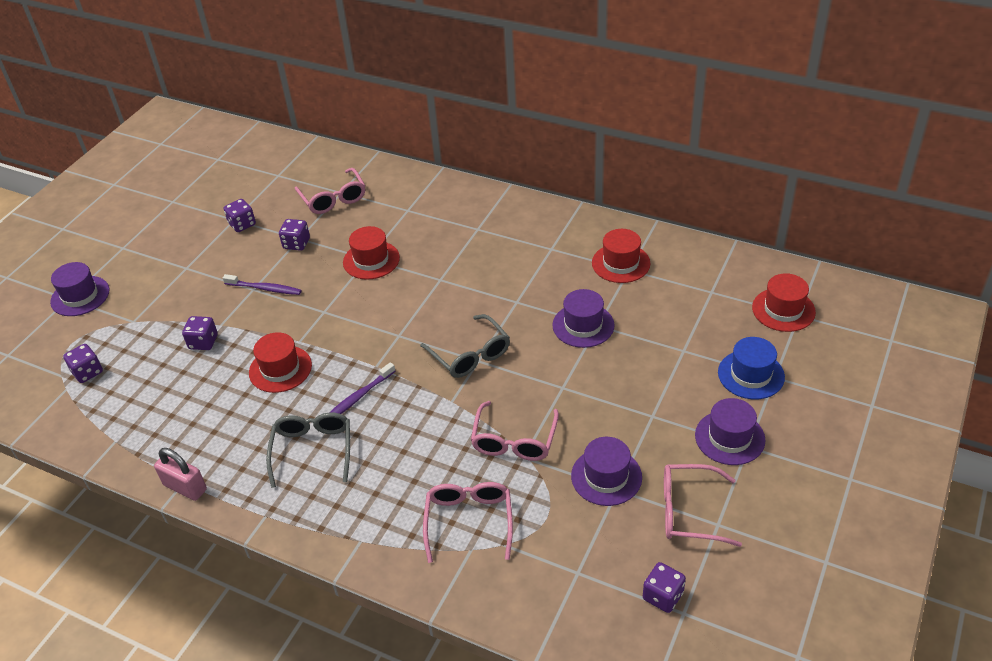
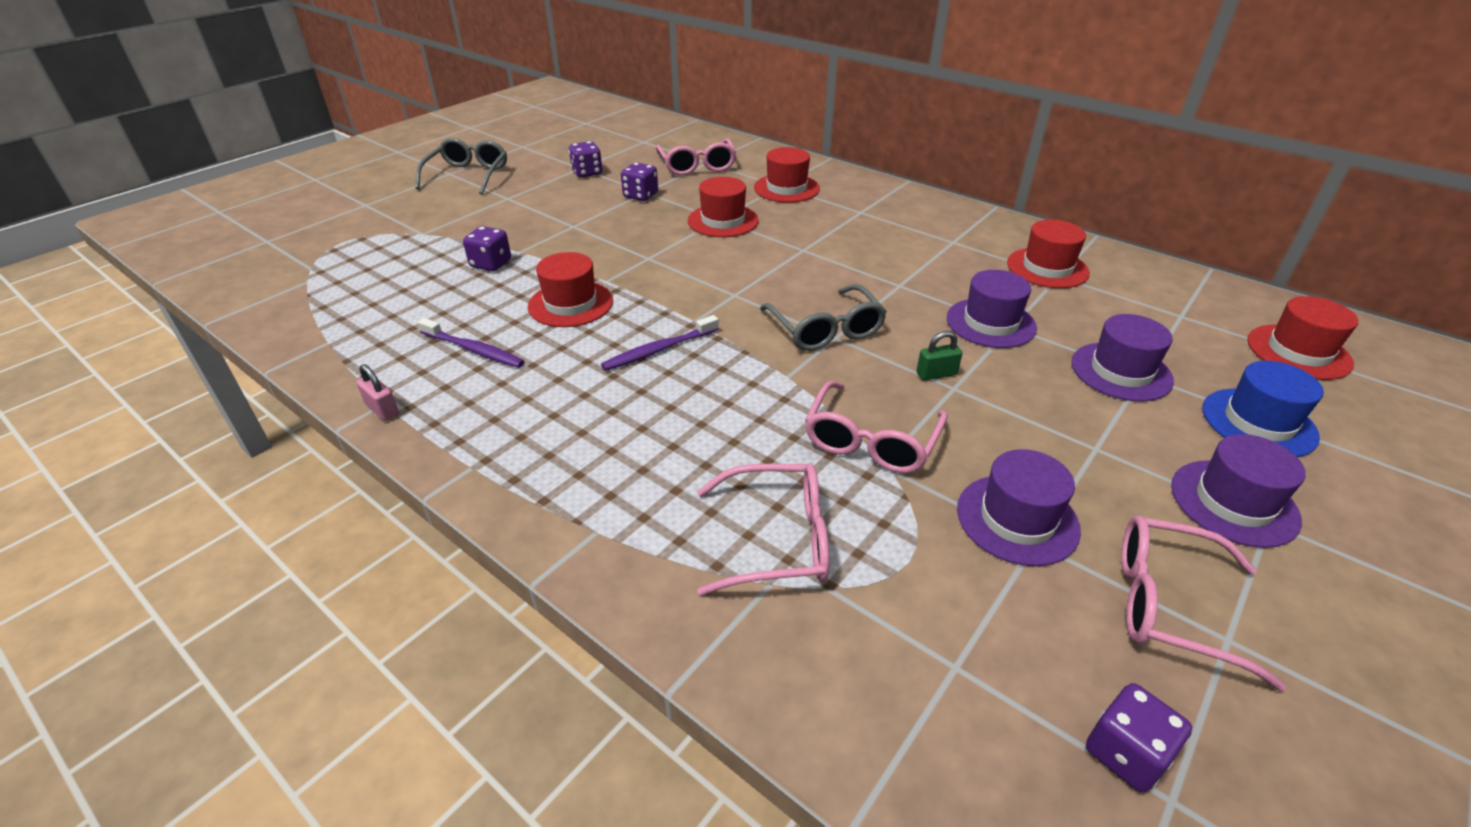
camera: 10 degrees right, 5 degrees down
(80, 296) = (379, 204): purple hat -> purple hat (1121, 371)
(87, 372) = (342, 270): purple dice -> none
(185, 487) = (382, 409): pink padlock -> pink padlock, size x0.62
(264, 288) = (586, 227): purple toothbrush -> purple toothbrush (473, 350)
(312, 450) = (574, 399): grey glasses -> grey glasses (468, 175)
(413, 212) = (786, 188): none -> red hat
(469, 521) = (777, 539): pink glasses -> pink glasses turned 75 degrees clockwise
(550, 378) = (936, 374): none -> green padlock

